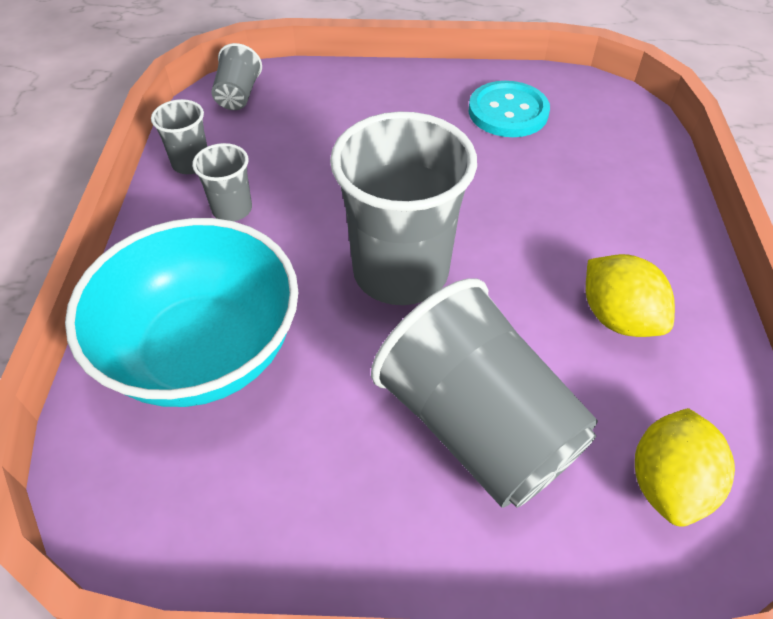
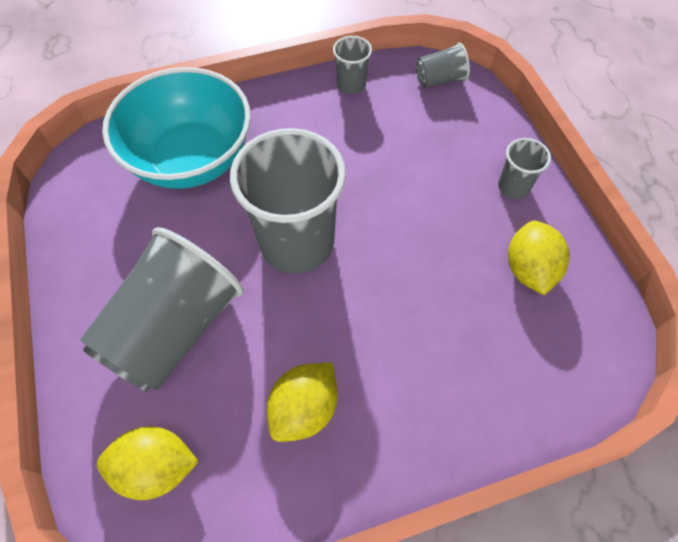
camera: 70 degrees right, 10 degrees up
(232, 209) = (317, 124): grey cup -> grey cup (513, 186)
(508, 112) = (529, 269): turquoise button -> yellow lemon

